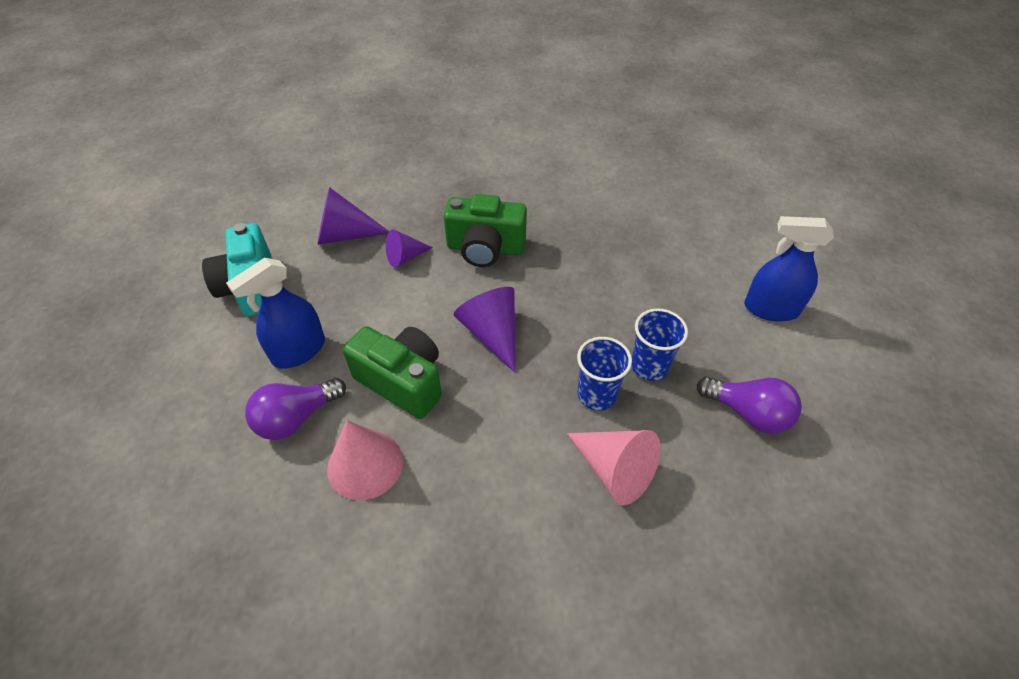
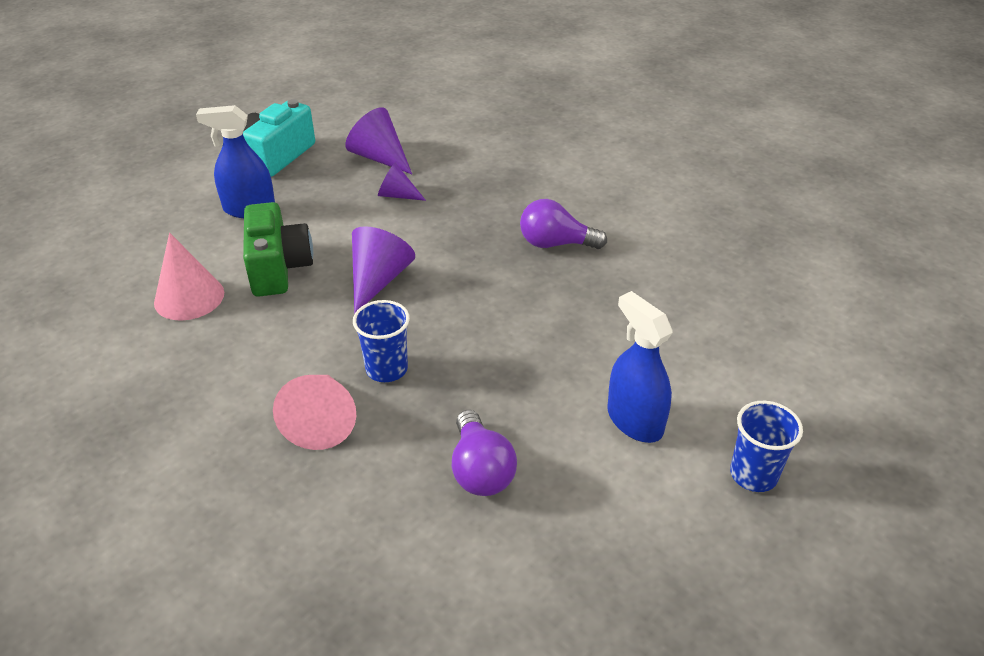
camera: 45 degrees right, 10 degrees down
(296, 418) = (193, 245): purple light bulb -> purple light bulb (555, 244)
(485, 248) = (462, 224): green camera -> none
(649, 366) = (456, 381): blue cup -> blue cup (753, 474)

